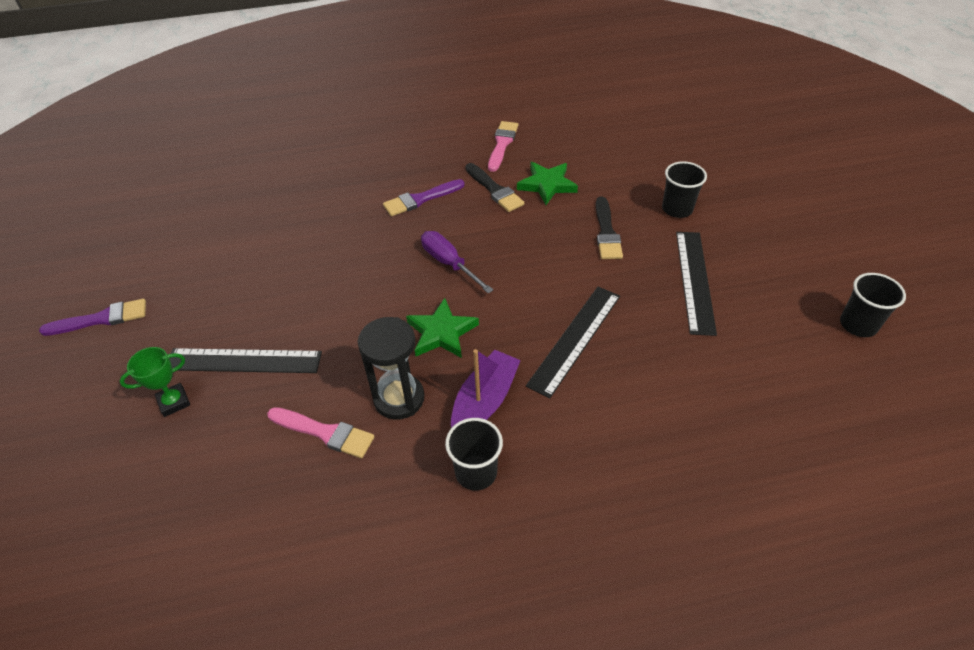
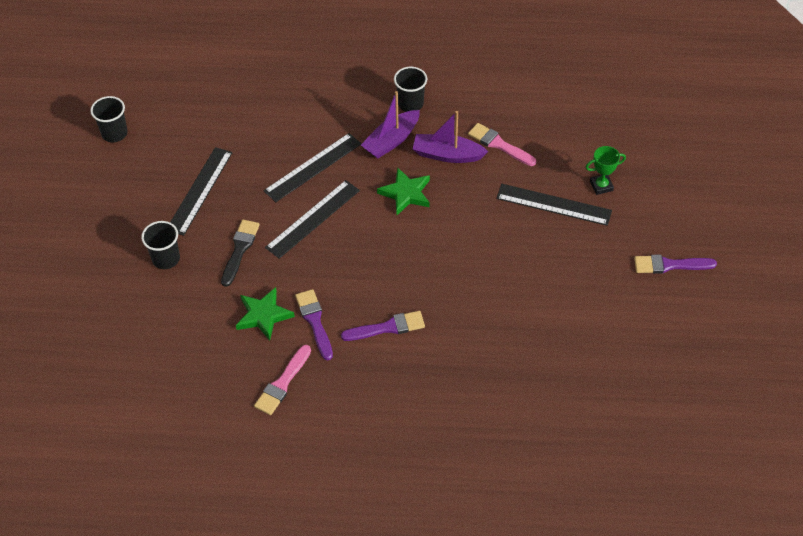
camera: 165 degrees left, 5 degrees up
(399, 398) = (447, 155): black hourglass -> purple boat
(449, 263) = (382, 251): purple screwdriver -> none
(494, 190) = (314, 321): black brush -> purple brush
(543, 279) = (313, 218): none -> black ruler

